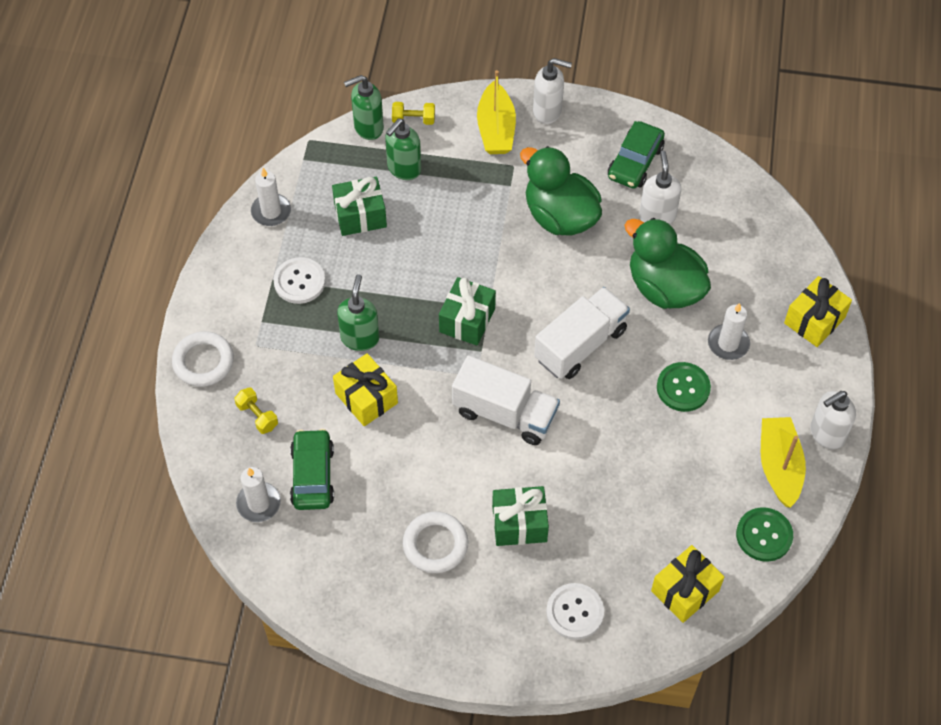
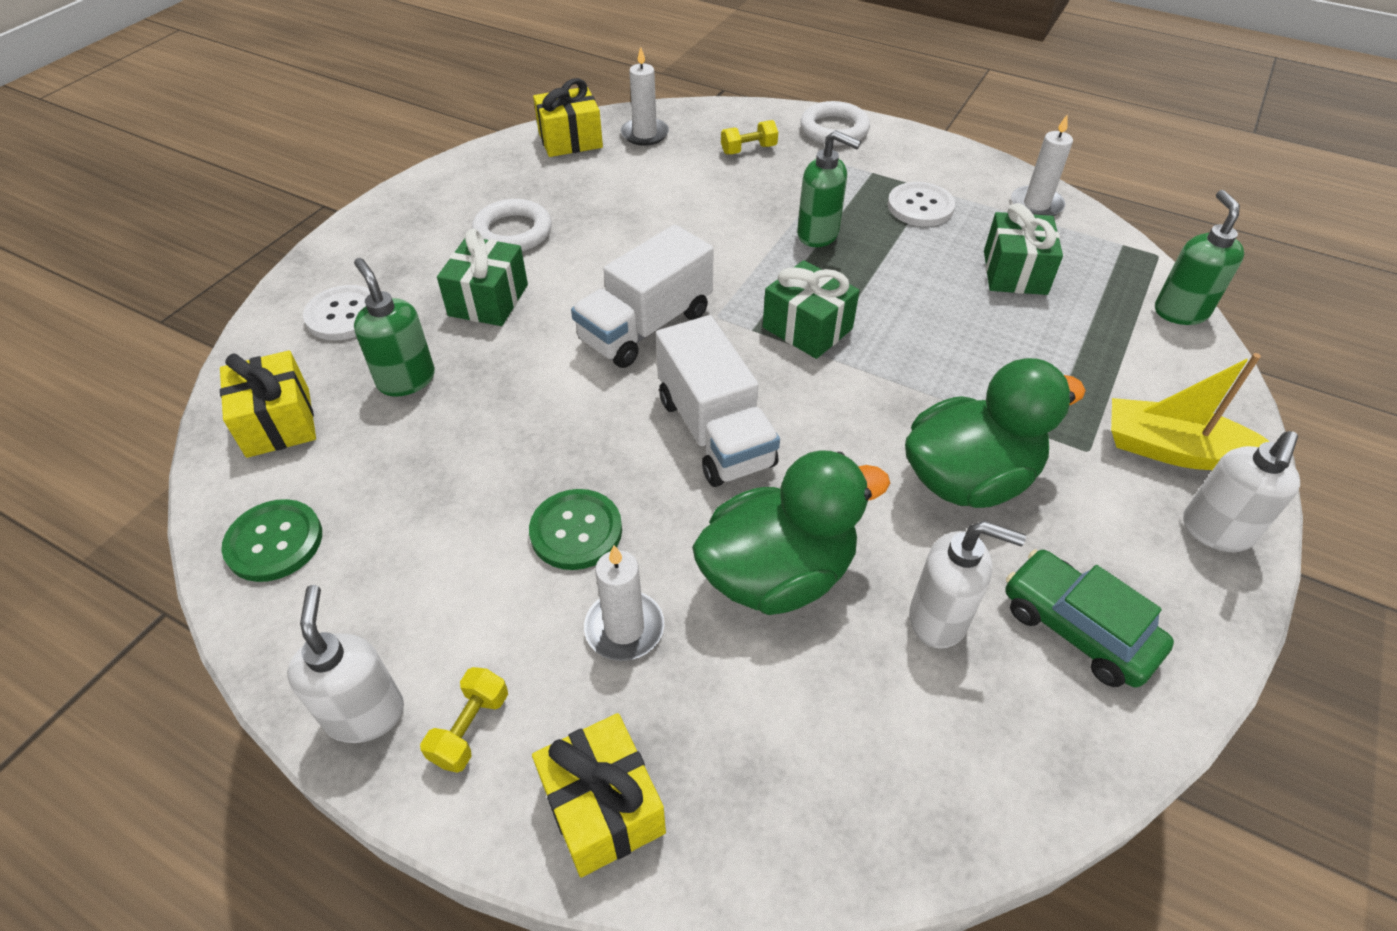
camera: 110 degrees right, 10 degrees down
(313, 475) = (655, 170): green car -> none
(366, 398) = (731, 223): yellow gift -> yellow gift (570, 140)
(404, 169) = (1095, 329): green soap dispenser -> green soap dispenser (406, 379)
(413, 120) = (1195, 360): yellow dumbbell -> yellow dumbbell (470, 728)
(779, 466) = (361, 610): yellow boat -> none

